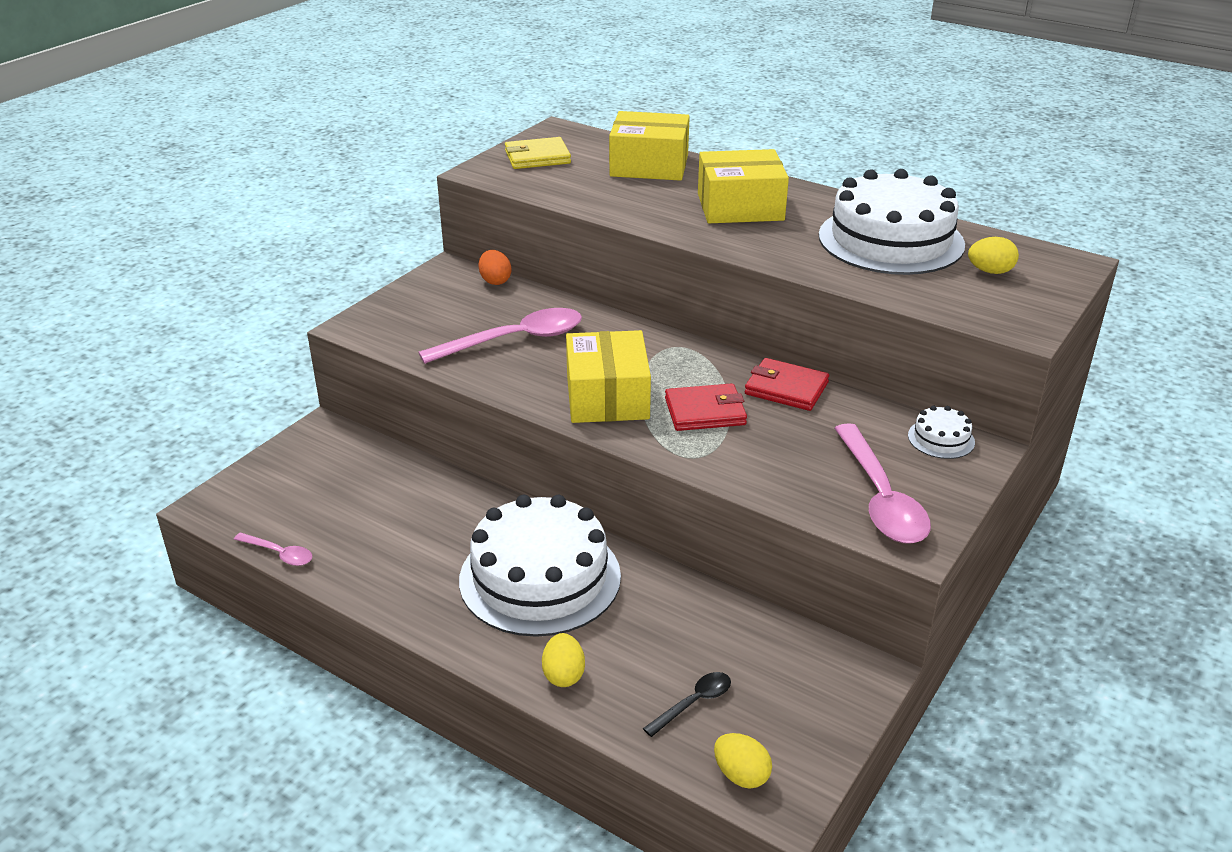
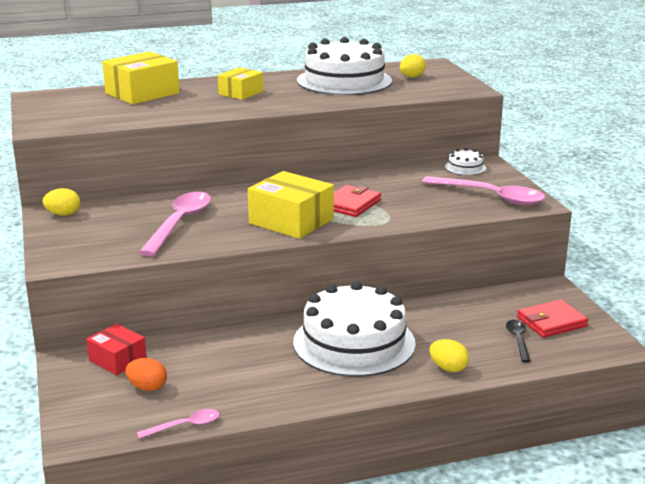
camera: 50 degrees left, 10 degrees down
(350, 454) = (117, 360): none -> red box
(495, 281) = (98, 205): orange egg -> orange egg (147, 387)
(537, 157) = (60, 111): yellow wallet -> none
(740, 207) = (241, 93): yellow box -> yellow box, size x0.61
(741, 775) = (584, 349): yellow egg -> yellow egg (63, 214)
(786, 388) = (365, 180): red wallet -> red wallet (551, 322)

